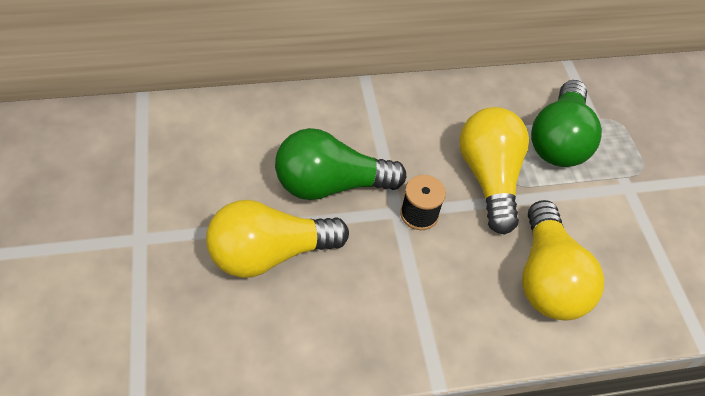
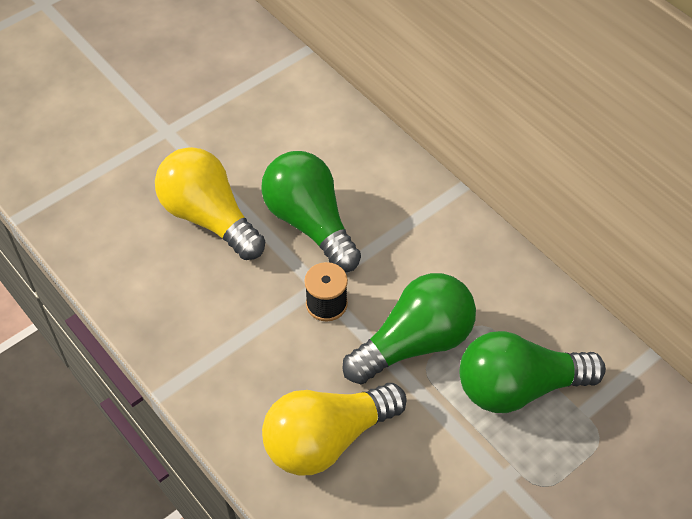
camera: 65 degrees right, 0 degrees up
(489, 178) = (414, 343): yellow light bulb -> green light bulb

